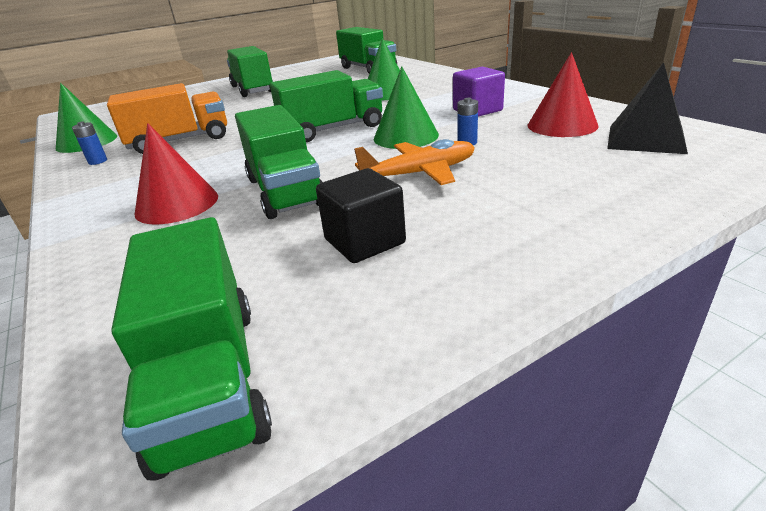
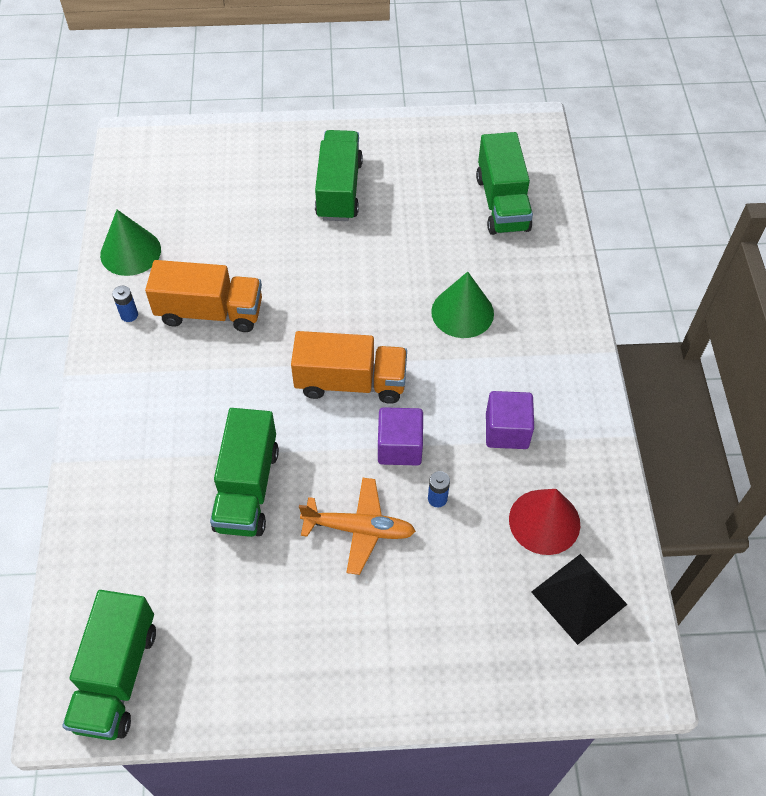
camera: 25 degrees right, 25 degrees up
(177, 204) = (164, 455): red cone -> none
(332, 129) = (350, 382): green truck -> orange truck
(364, 241) = (258, 601): black cube -> none
(406, 136) = (399, 447): green cone -> purple cube

